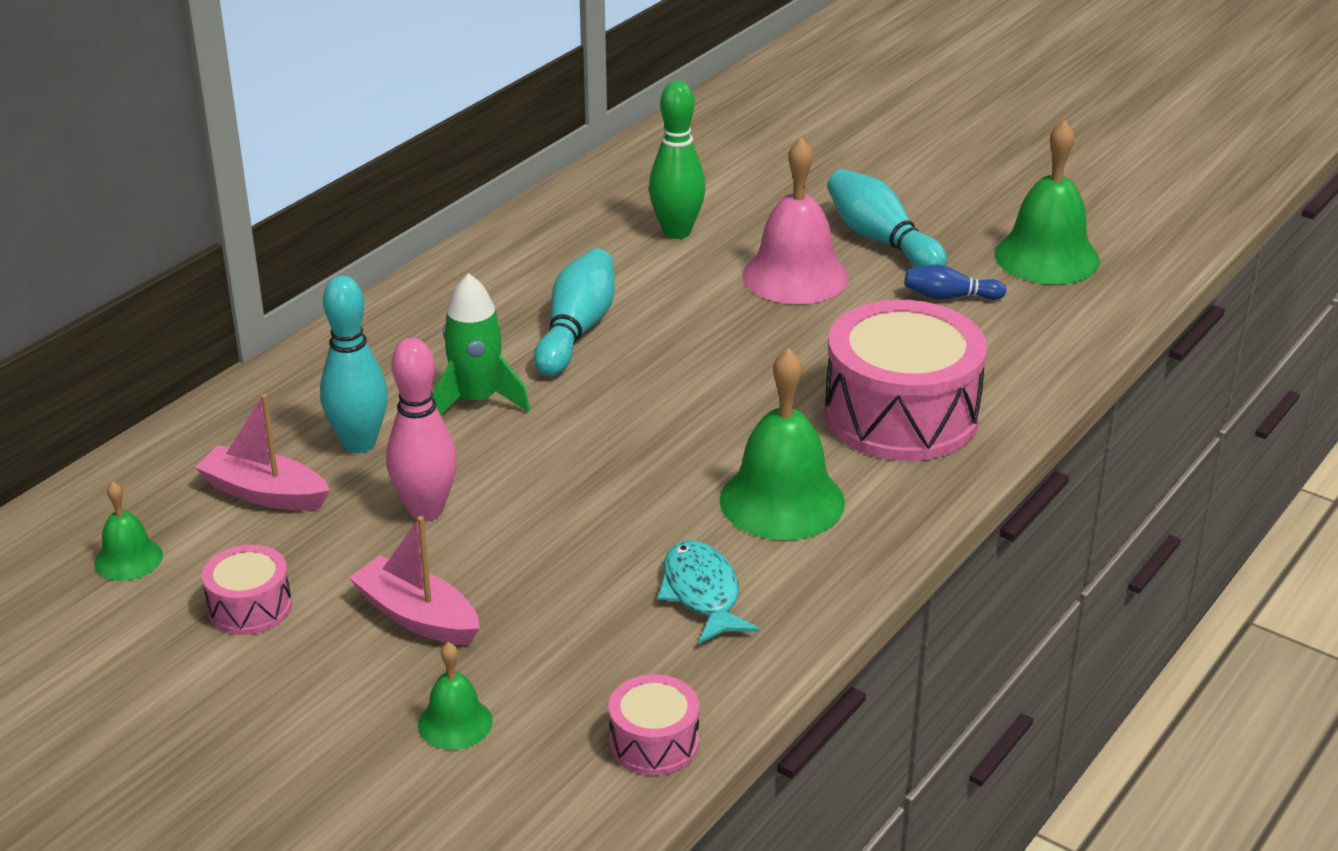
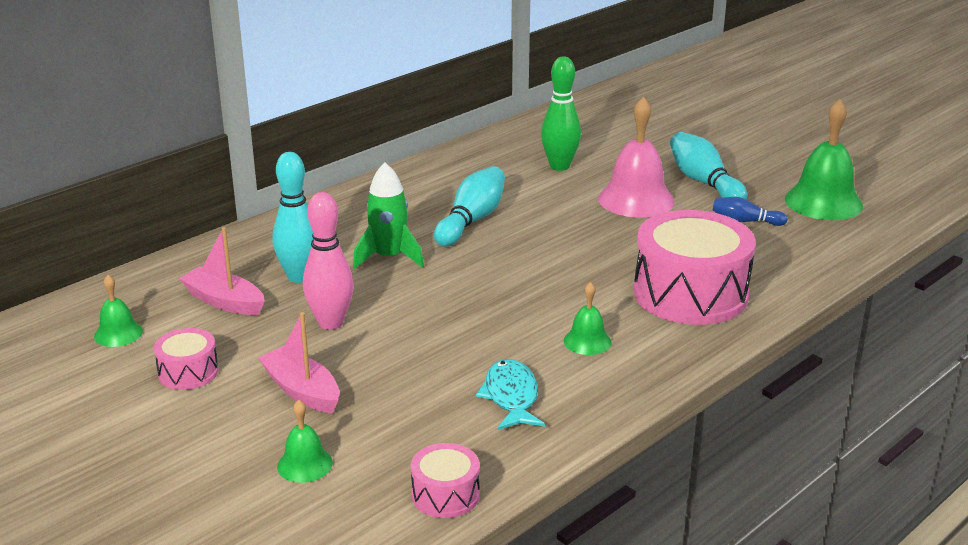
camera: 10 degrees right, 5 degrees down
(782, 501) = (587, 341): green bell -> green bell, size x0.52

